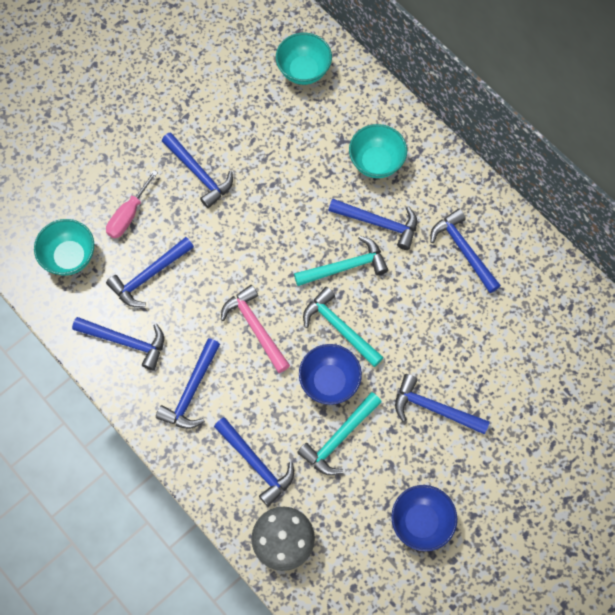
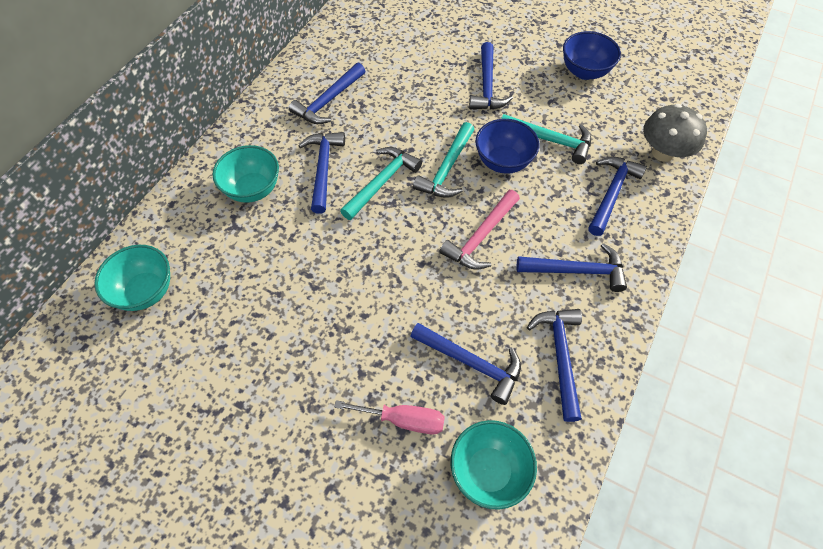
camera: 110 degrees left, 10 degrees down
(199, 173) = (318, 357): blue hammer -> none
(345, 267) = (381, 182): turquoise hammer -> turquoise hammer turned 75 degrees clockwise

